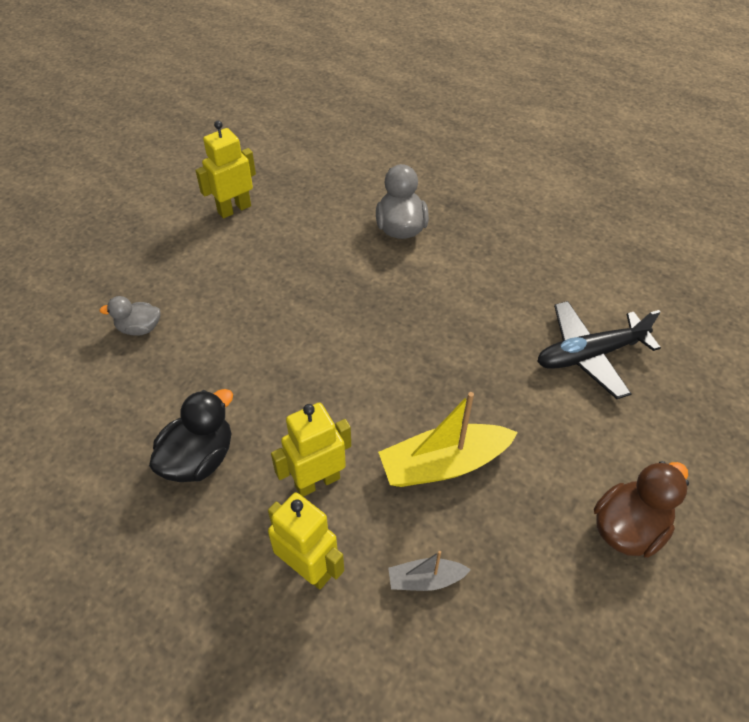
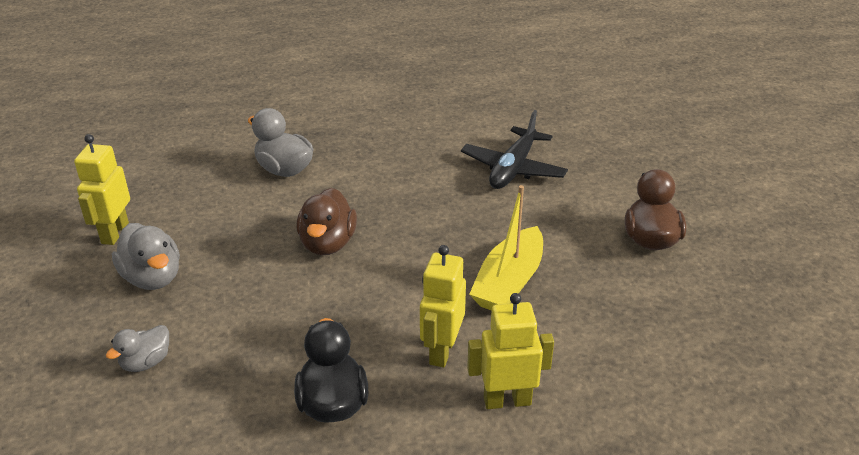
camera: 45 degrees left, 15 degrees down
(215, 263) = (152, 278): none -> grey duck
(352, 319) = (327, 244): none -> brown duck
(425, 579) = (584, 348): grey boat -> none

